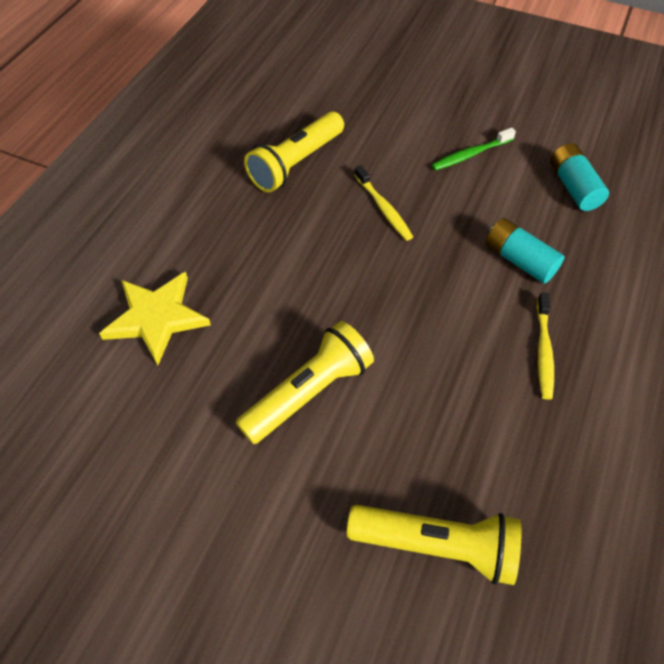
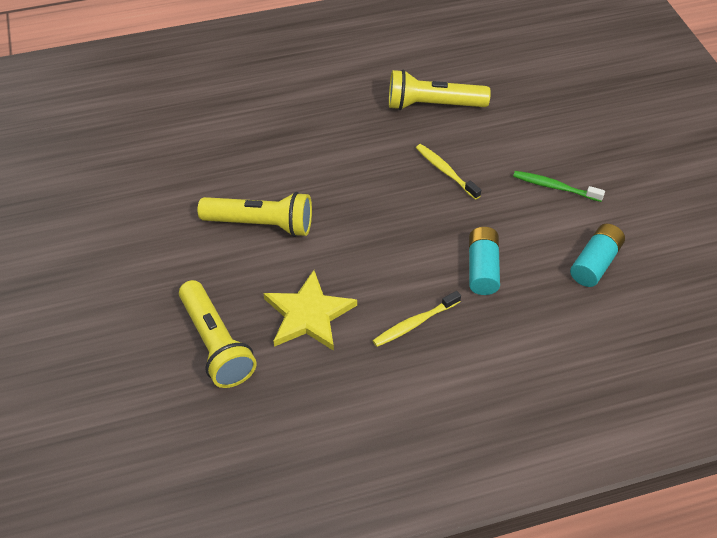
camera: 50 degrees right, 5 degrees down
(156, 318) = (243, 125): yellow star -> yellow star (308, 314)
(383, 208) = (445, 171): yellow toothbrush -> yellow toothbrush turned 120 degrees clockwise

